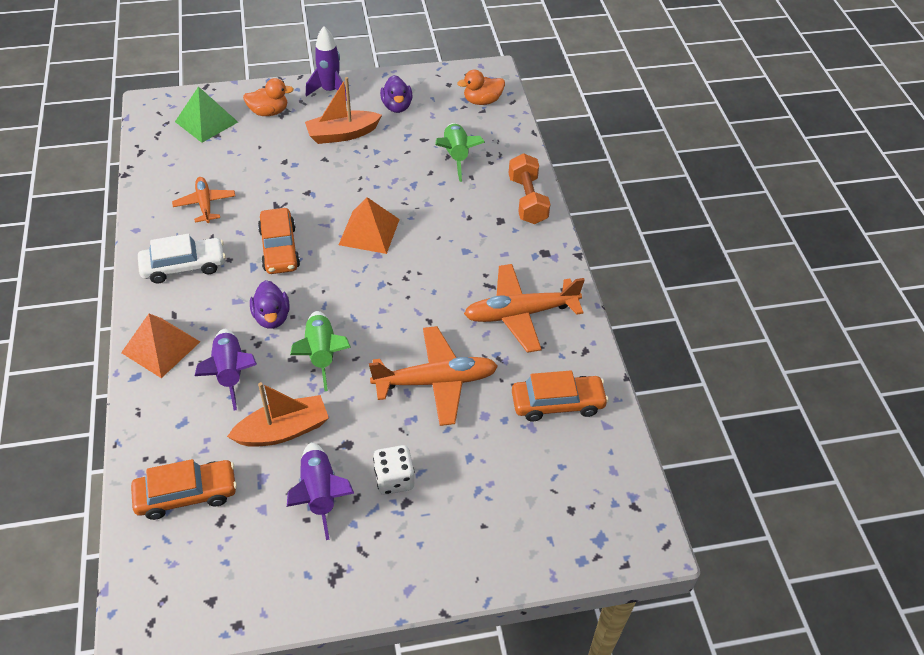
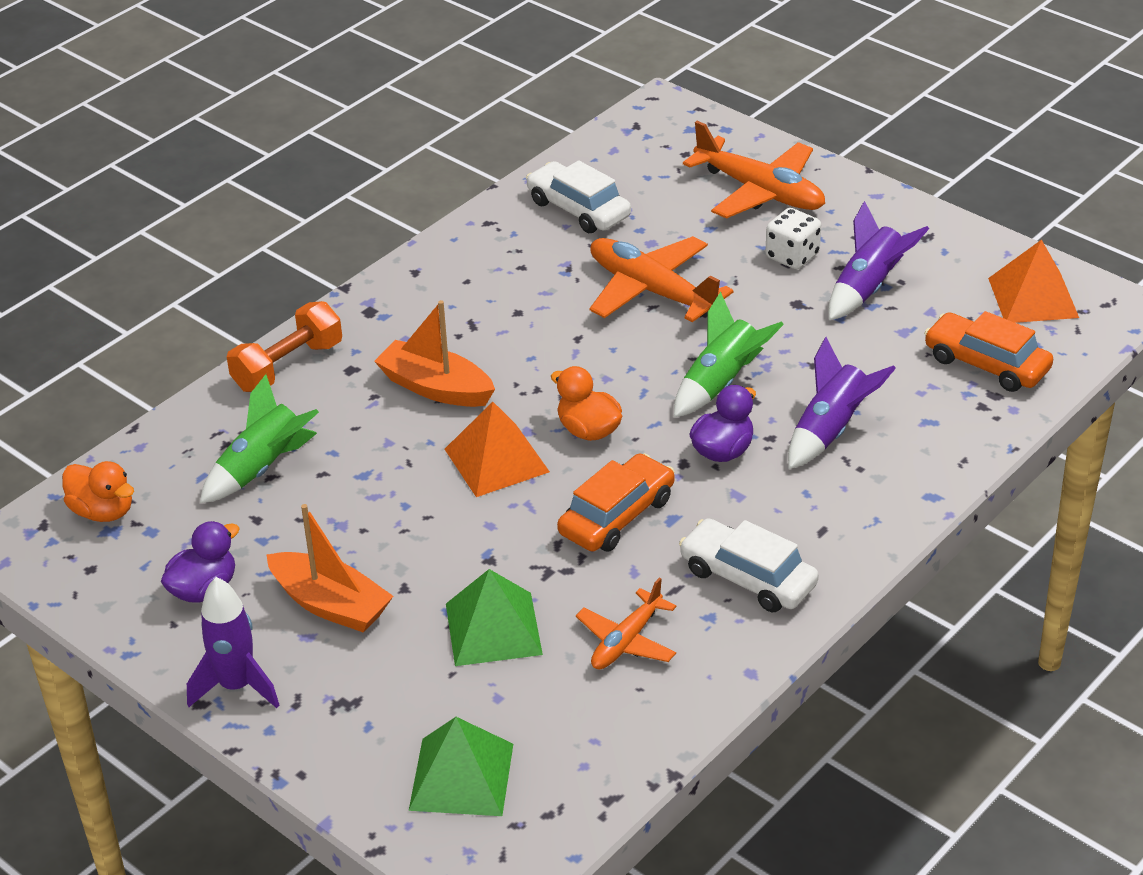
camera: 125 degrees left, 10 degrees down
(161, 347) = (874, 506): orange pyramid -> orange pyramid (1033, 297)
(266, 170) = (493, 628): none -> green pyramid
(269, 112) = (362, 720): orange duck -> orange duck (588, 430)
(283, 430) = (841, 350): orange boat -> orange boat (436, 388)
(520, 314) = (489, 284): orange plane -> orange plane (760, 192)
(557, 403) = (578, 209): orange car -> white car

